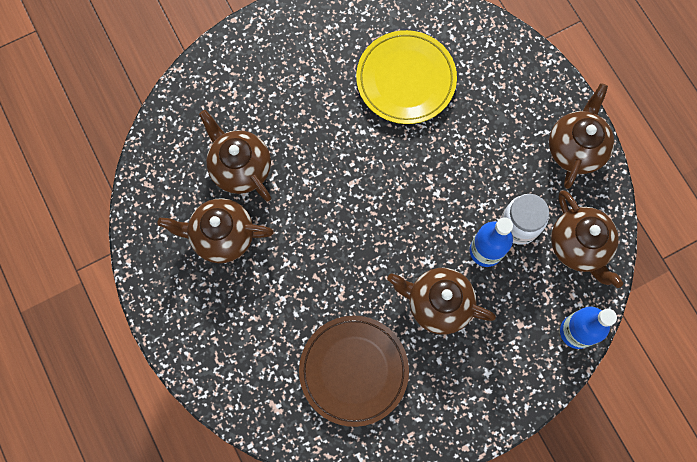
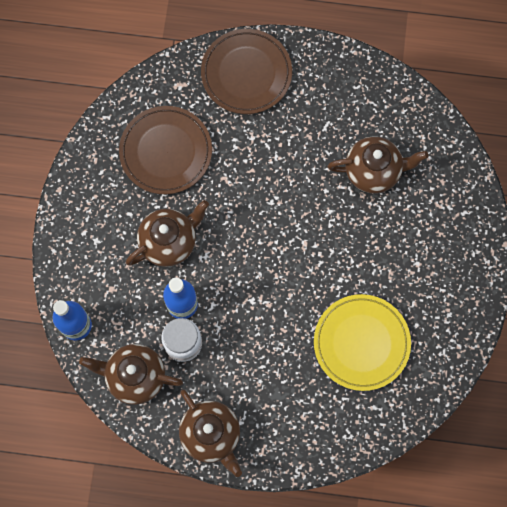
camera: 125 degrees right, 0 degrees up
(219, 350) = (246, 73): none -> brown plate
(222, 236) = (328, 125): brown teapot -> none

